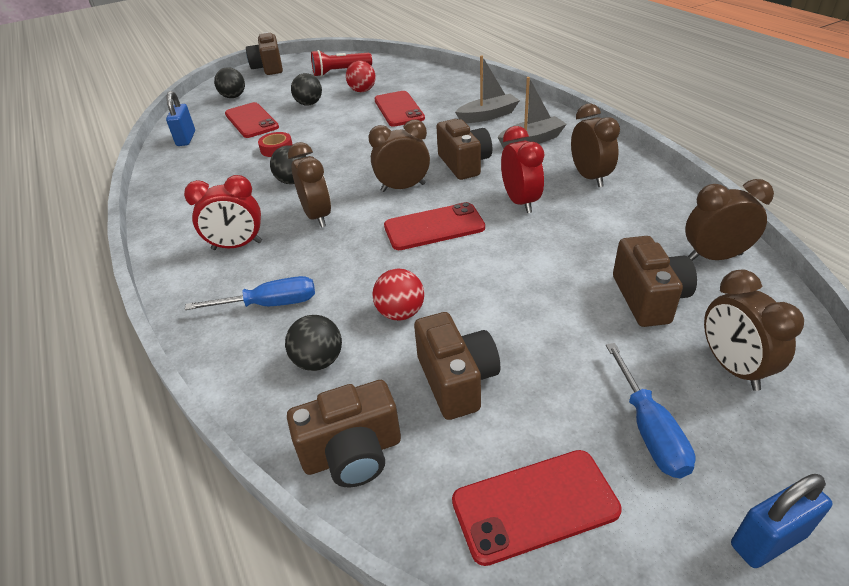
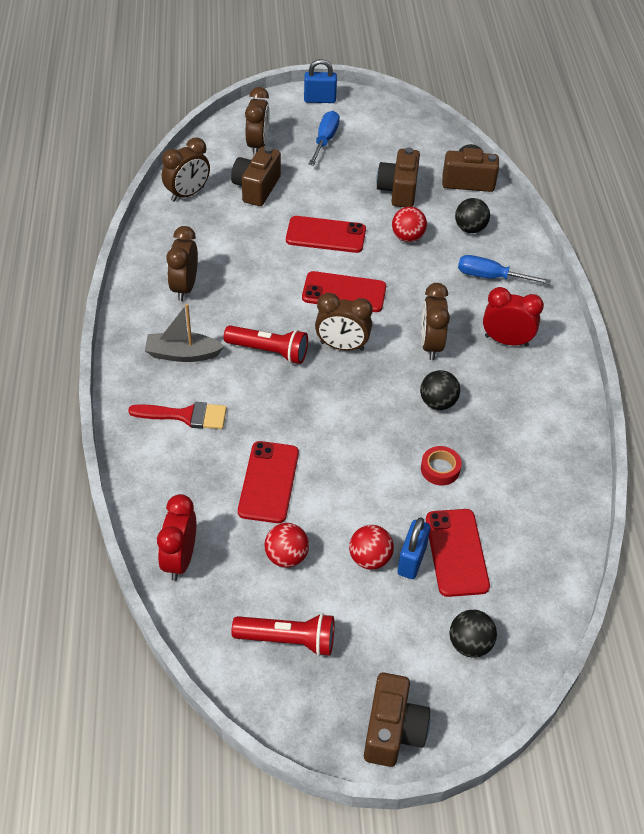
camera: 160 degrees left, 10 degrees up
(186, 139) = (546, 549): blue padlock -> blue padlock (411, 560)
(309, 104) = (370, 558): black ball -> red ball
(464, 164) = (269, 351): brown camera -> red flashlight
(488, 116) = (185, 416): grey boat -> red brush
(520, 202) = (261, 287): red clock -> red clock (180, 559)
(535, 505) = (398, 137): red phone -> red phone (326, 235)
(714, 257) = (187, 194): brown clock -> brown clock turned 60 degrees counterclockwise

